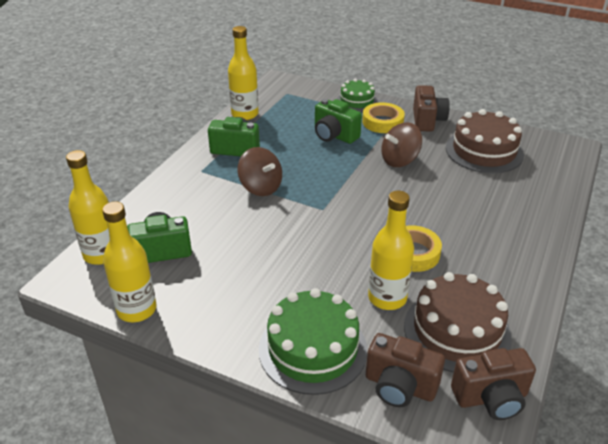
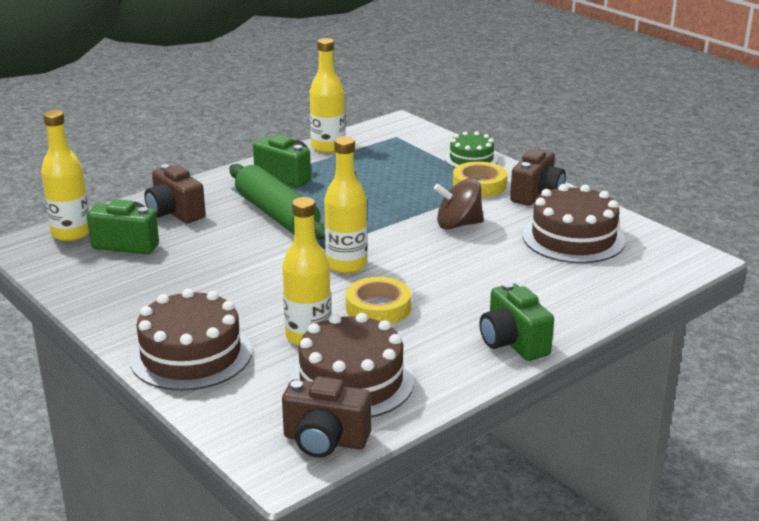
camera: 25 degrees right, 10 degrees down
(136, 310) = (62, 282): yellow bottle -> yellow bottle (346, 265)
(261, 187) = (277, 215): brown spinning top -> green rolling pin
(312, 349) = (191, 354): green cake -> brown cake
(334, 135) = (407, 186): green camera -> green camera (513, 343)
(399, 386) = (243, 405): brown camera -> brown camera (175, 213)

